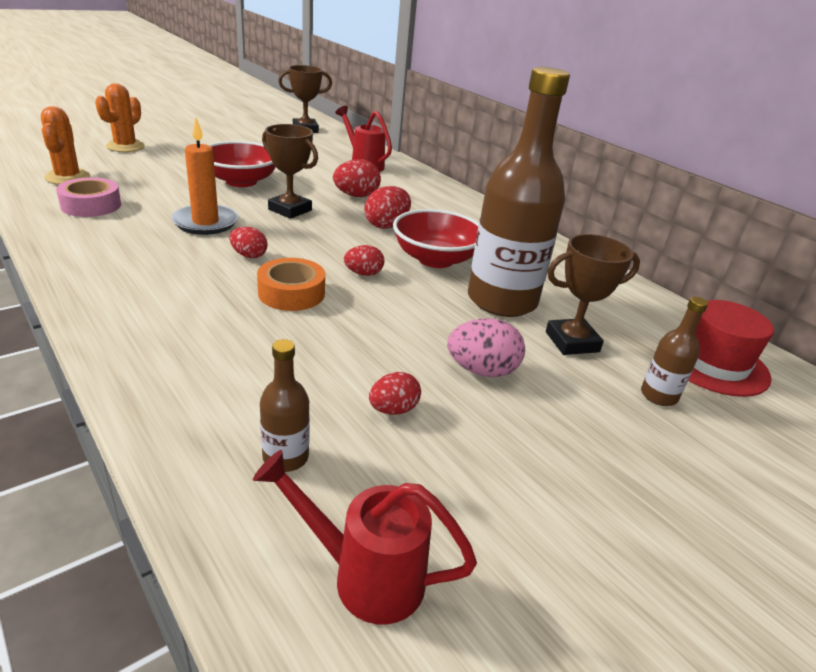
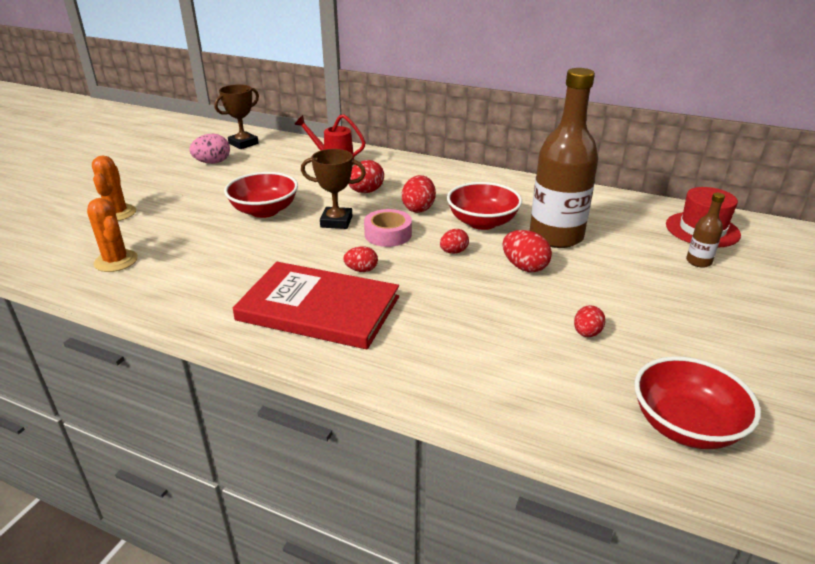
camera: 25 degrees left, 0 degrees up
(91, 205) = (179, 278): pink tape -> pink tape (388, 234)
(159, 271) = (318, 308): none -> red book
(205, 222) = (291, 256): orange candle -> none
(285, 457) = (570, 388): brown bottle -> none
(291, 293) = (429, 285): orange tape -> none
(364, 576) = (685, 425): red watering can -> red bowl
(420, 315) = (524, 267): none -> red egg
(482, 370) = (601, 287): pink egg -> pink egg (212, 162)
(572, 342) = (623, 247): brown trophy -> none

